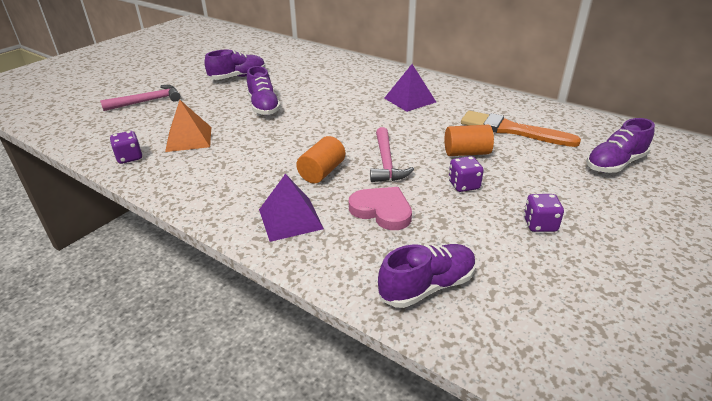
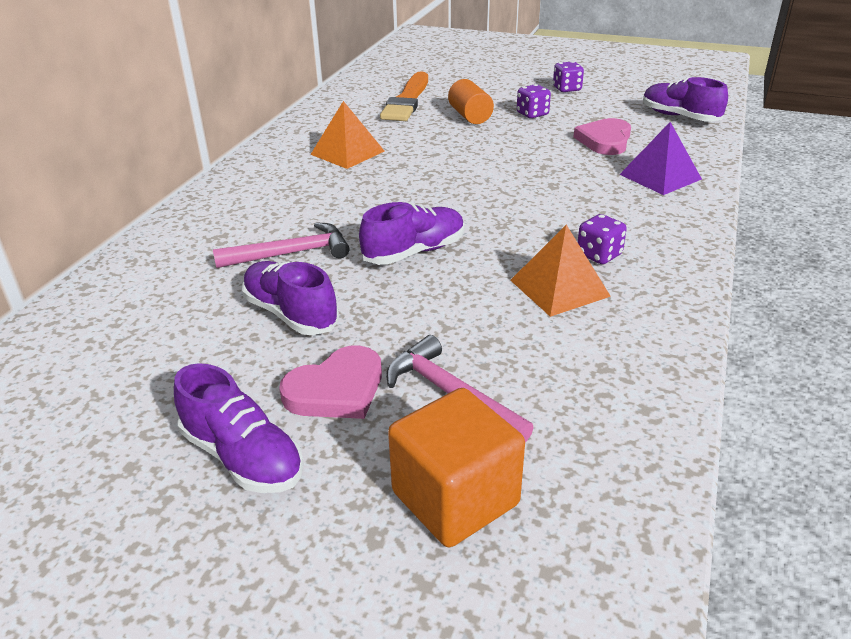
camera: 105 degrees left, 0 degrees up
(98, 95) = (455, 498): none -> orange cube
(129, 157) = (652, 323): purple dice -> purple dice (599, 255)
(178, 82) = (336, 390): none -> pink heart
(322, 172) = (565, 176): orange cylinder -> none
(386, 163) = (518, 148): pink hammer -> pink hammer (291, 253)
(410, 100) = (347, 152): purple pyramid -> orange pyramid
(615, 164) = (451, 68): purple shoe -> purple shoe (243, 457)

